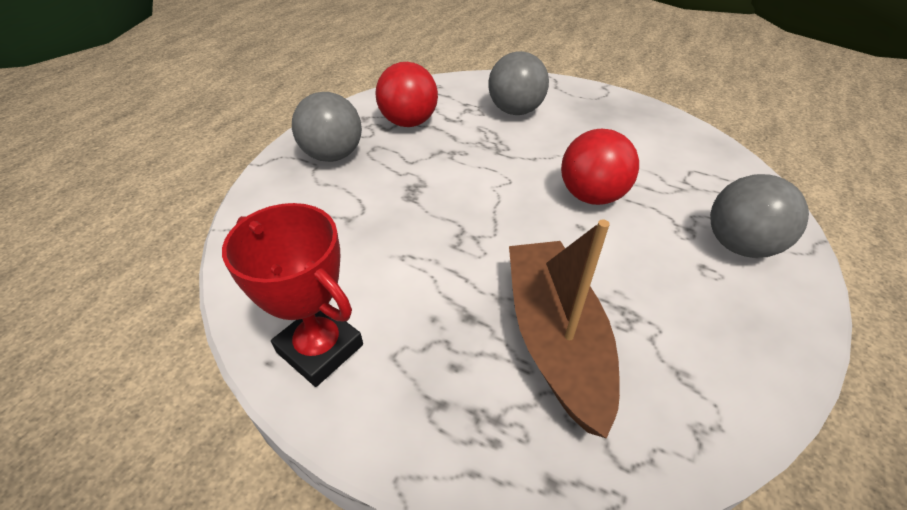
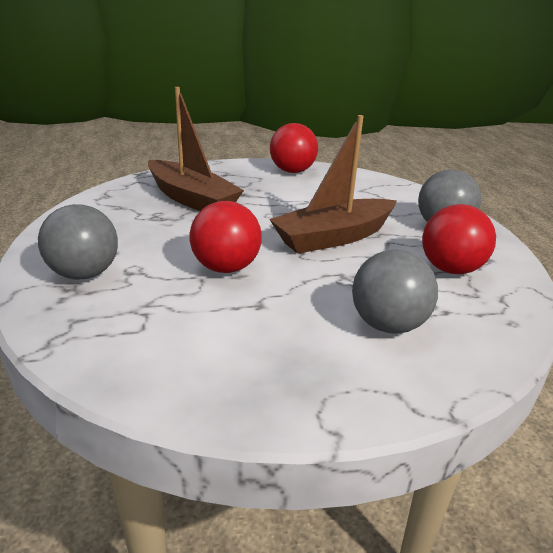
camera: 140 degrees right, 15 degrees down
(320, 348) = (292, 171): red trophy -> red ball
(452, 187) = (333, 237): none -> brown boat

